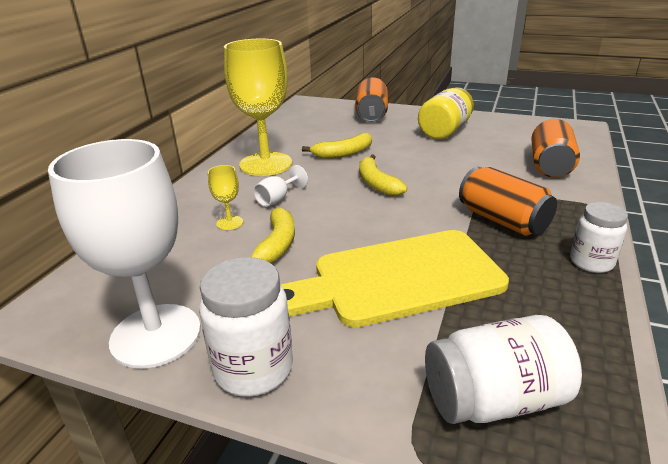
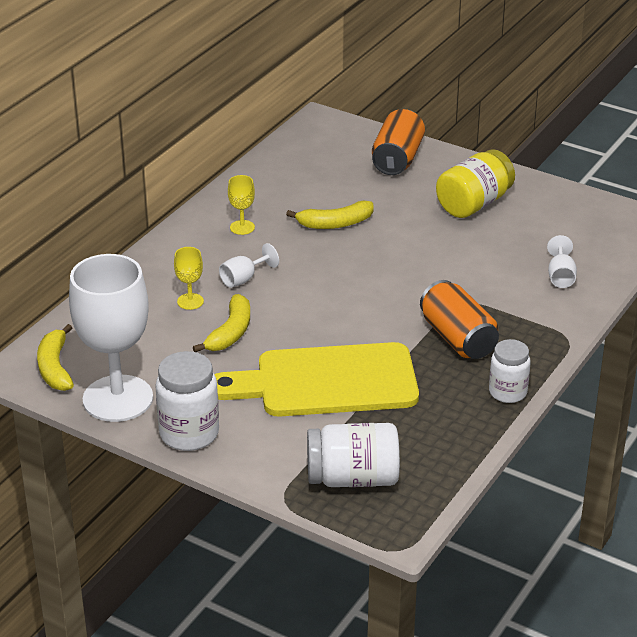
camera: 10 degrees right, 5 degrees up
(265, 164) = (242, 227): yellow goblet -> yellow goblet, size x0.41
(377, 183) = (355, 273): yellow banana -> yellow banana (55, 367)
(550, 165) = (560, 276): orange can -> white goblet

